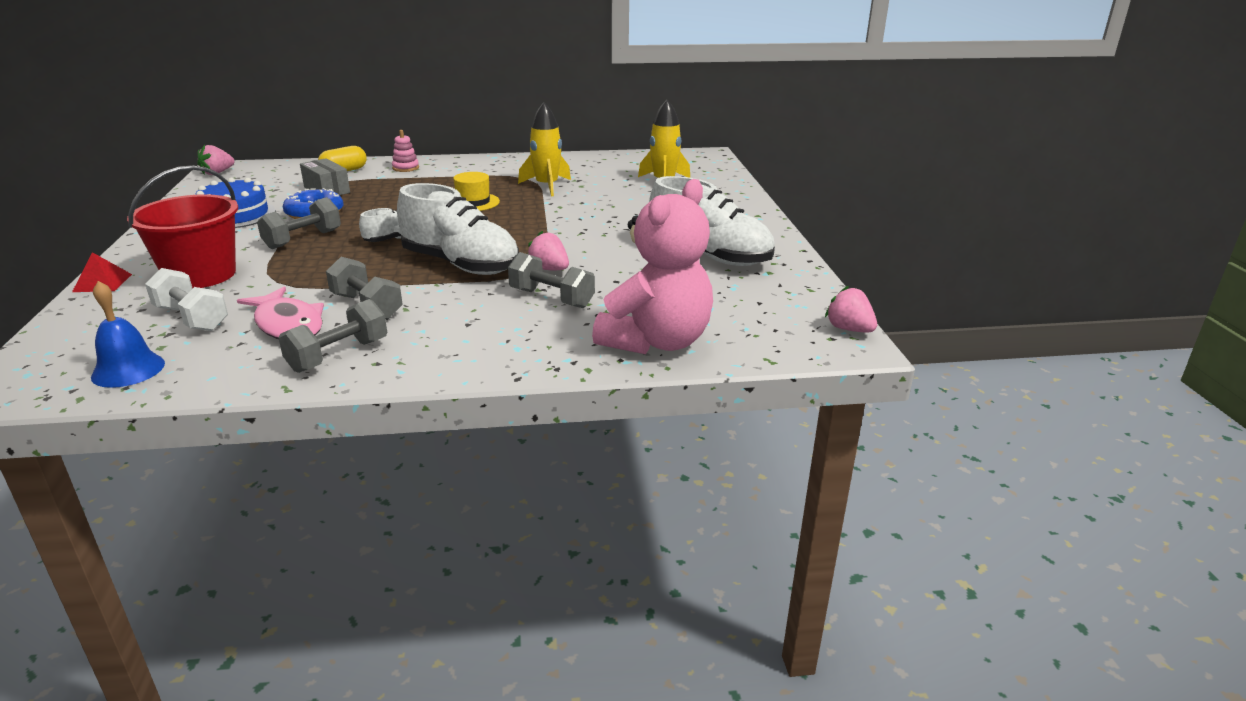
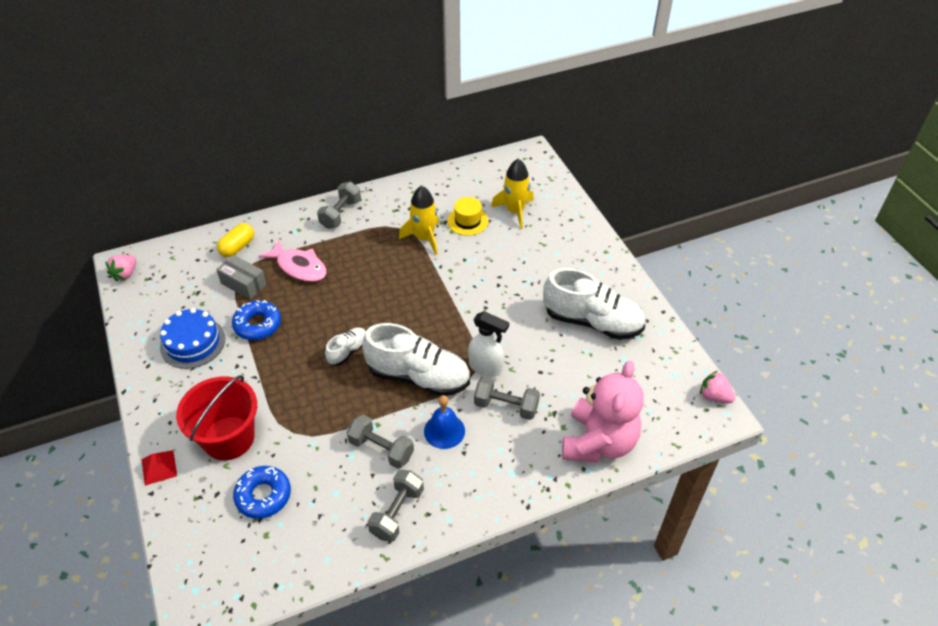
camera: 15 degrees left, 20 degrees up
(128, 370) = (263, 566): blue bell -> blue bell (444, 431)
(192, 318) = (263, 496): white dumbbell -> blue donut
(288, 325) = (339, 485): pink fish -> pink fish (299, 267)
(303, 239) = (275, 368): grey dumbbell -> grey dumbbell (340, 214)
(405, 168) = (288, 230): pink stacking toy -> none
(473, 202) = (378, 278): yellow hat -> yellow hat (467, 221)
(549, 269) = (486, 367): pink strawberry -> white spray bottle

